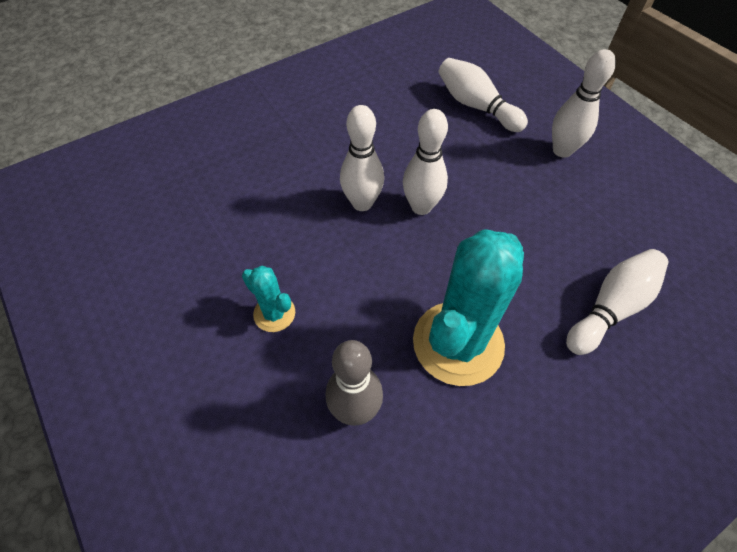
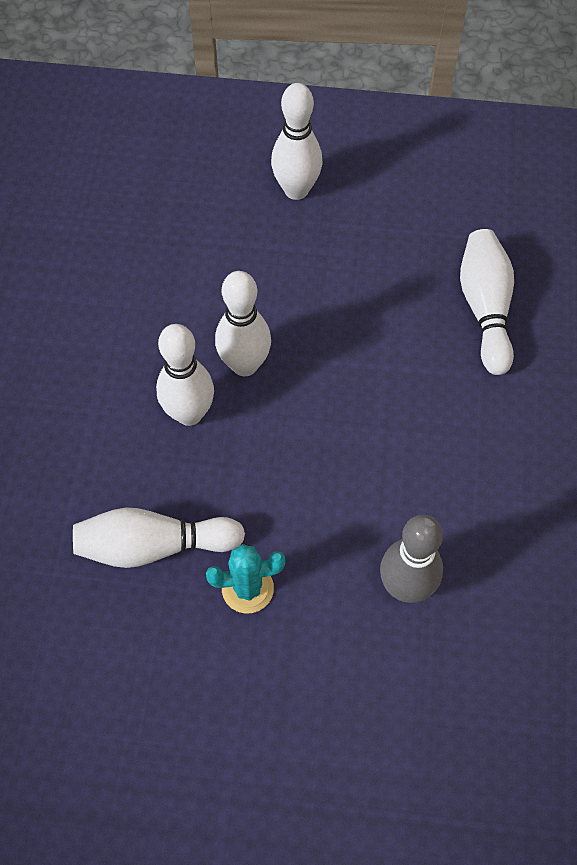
camera: 50 degrees left, 5 degrees up
(458, 343) = (415, 454): turquoise cactus -> none
(476, 106) = (167, 209): white bowling pin -> white bowling pin (154, 546)

